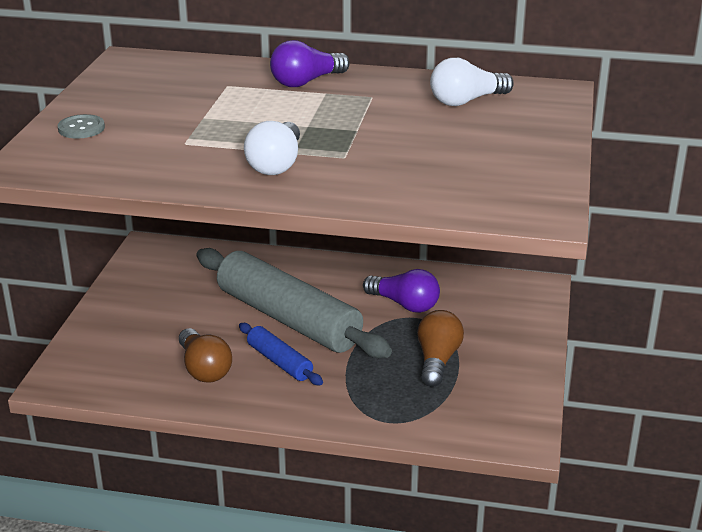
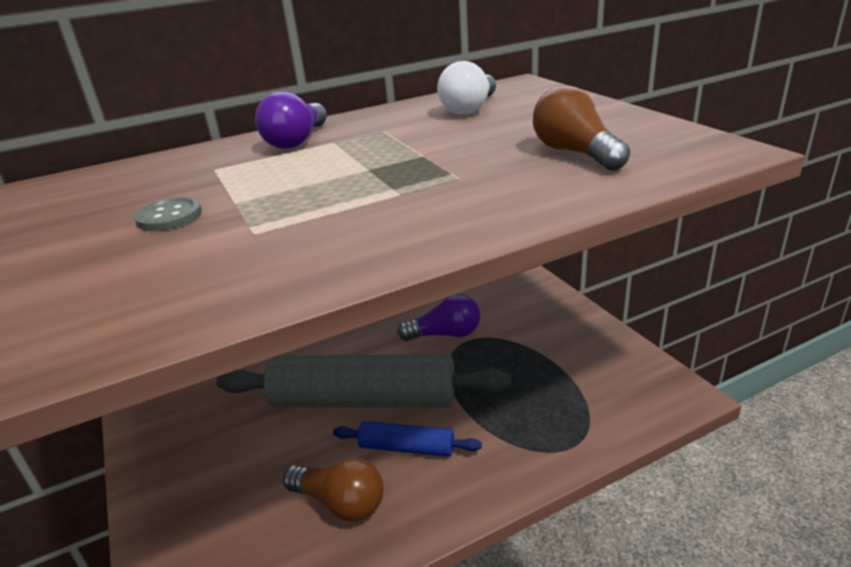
camera: 35 degrees left, 0 degrees up
(81, 128) = (73, 273): grey button -> grey button (169, 216)
(276, 164) = (404, 210): white light bulb -> none
(437, 360) = (532, 366): brown light bulb -> brown light bulb (575, 153)

